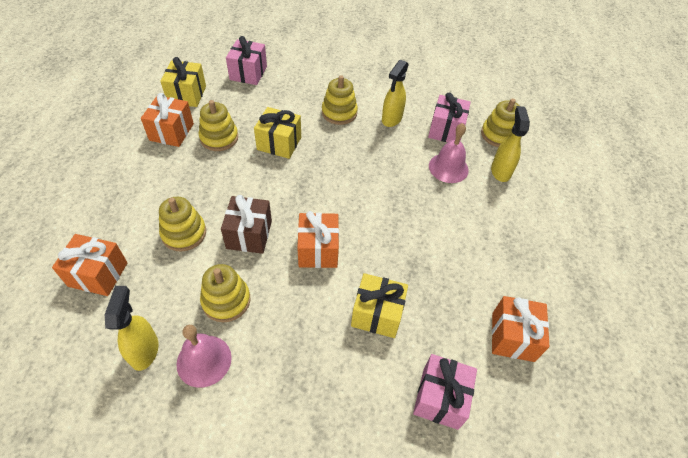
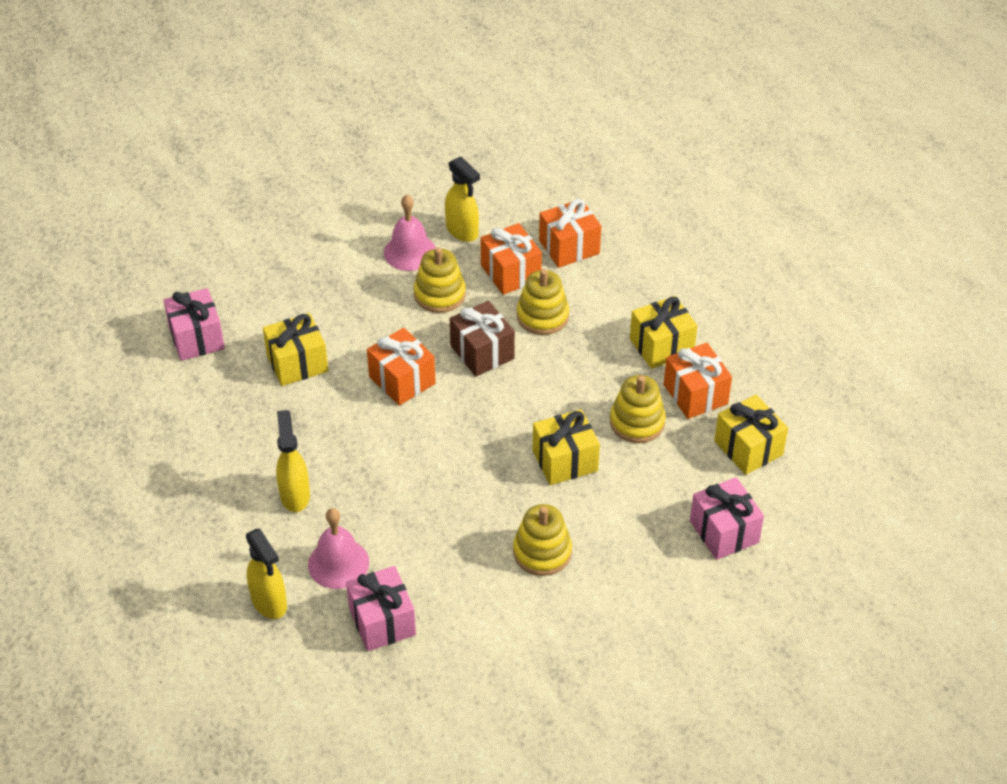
camera: 145 degrees right, 5 degrees down
(148, 167) = (661, 346): none -> yellow gift
(391, 119) = (467, 589): yellow spray bottle -> yellow spray bottle (295, 495)
(498, 135) = (305, 664): yellow stacking toy -> none
(512, 337) = (157, 420): orange gift -> orange gift (510, 272)

